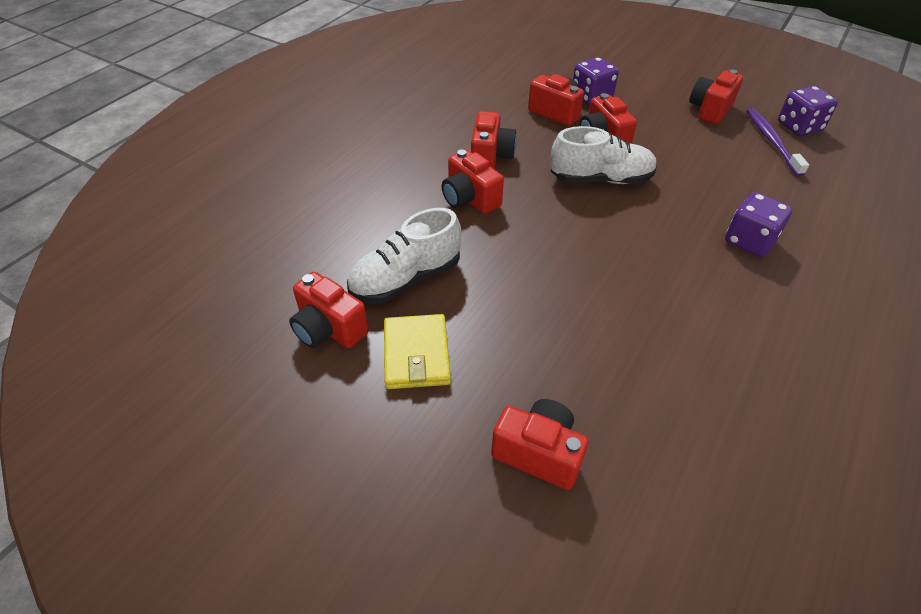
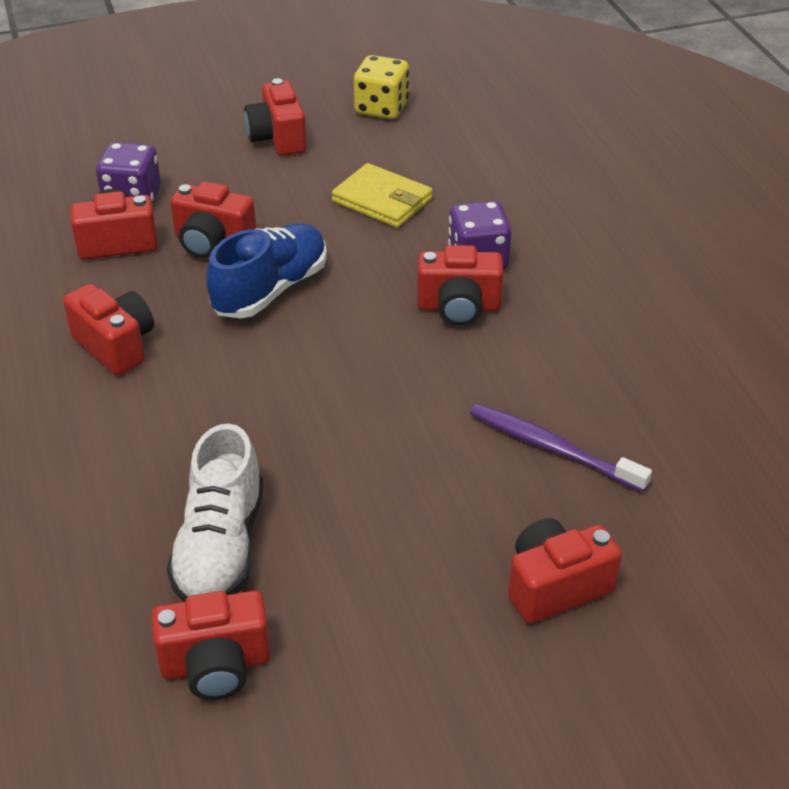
camera: 50 degrees left, 5 degrees down
(416, 354) = (340, 606): yellow wallet -> yellow wallet (382, 200)
(469, 199) = (162, 411): red camera -> red camera (458, 307)
(601, 179) = (270, 290): white shoe -> blue shoe
(772, 141) = (376, 140): purple toothbrush -> purple toothbrush (552, 448)
(799, 127) = (381, 108): purple dice -> yellow dice

